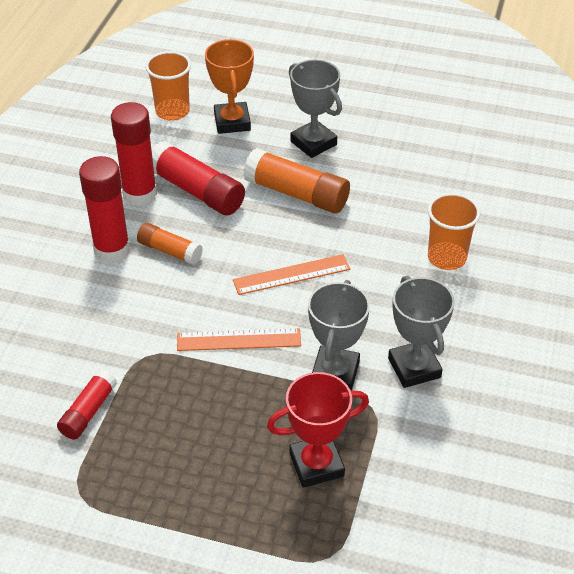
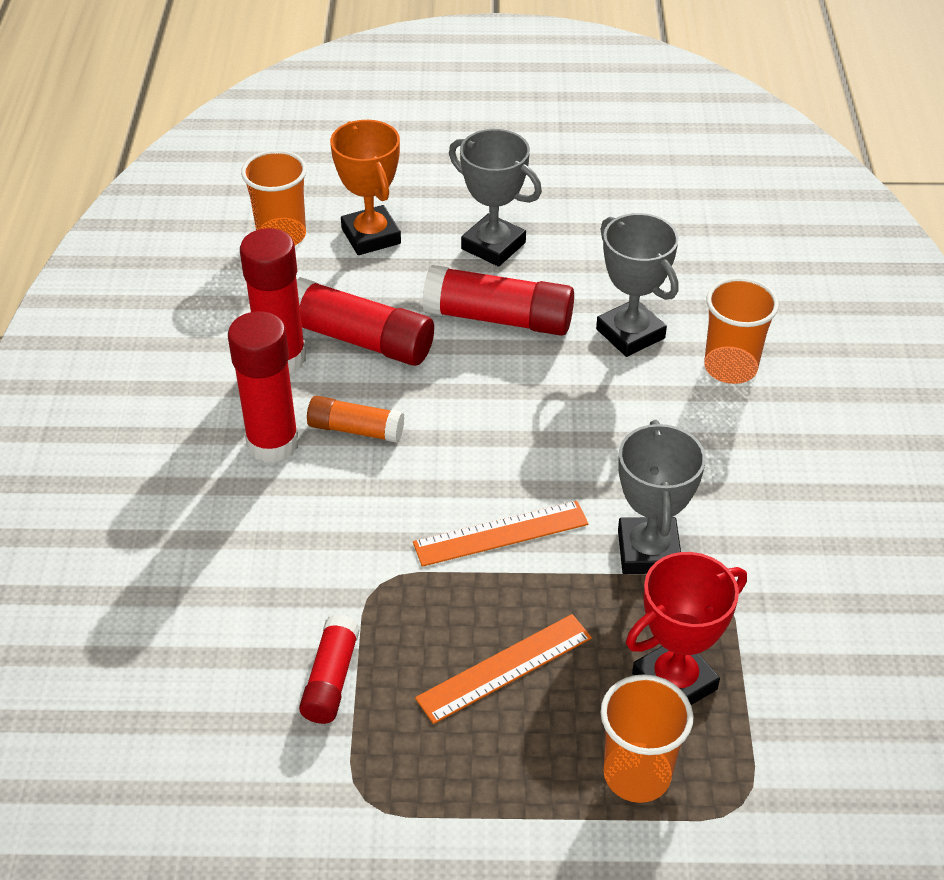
camera: 15 degrees left, 0 degrees up
(265, 520) = (637, 774): none -> orange cup
(291, 275) = (536, 430): orange ruler -> orange ruler (505, 668)
(297, 194) = (499, 318): orange glue stick -> red glue stick
(414, 368) = (748, 522): grey trophy -> grey trophy (630, 333)

